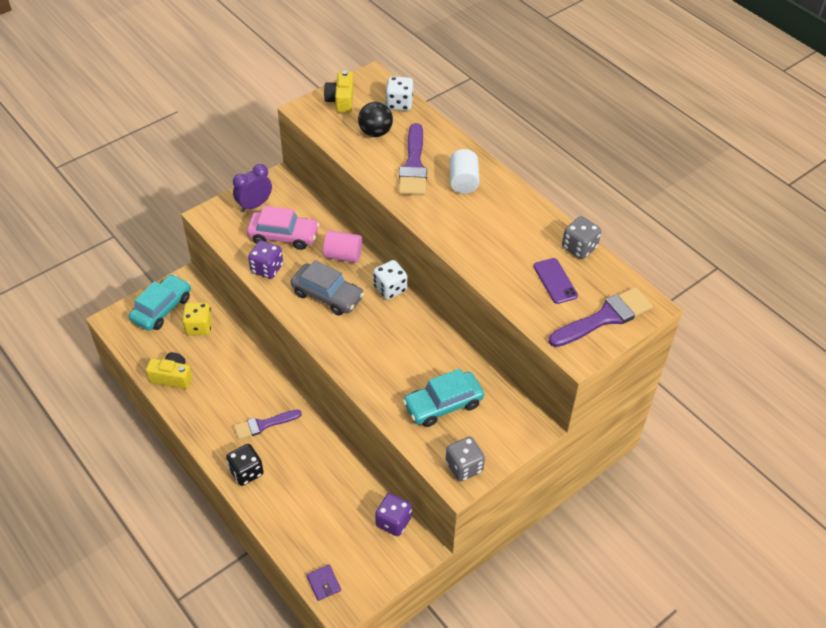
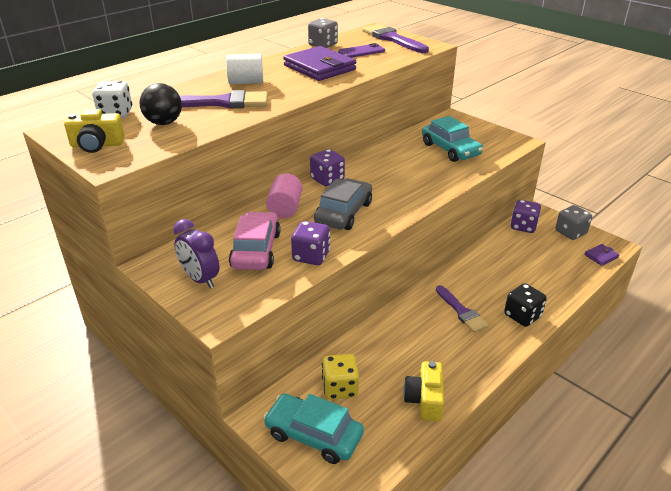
camera: 95 degrees left, 15 degrees down
(390, 289) = (327, 179): white dice -> purple dice
(464, 467) = (504, 140): grey dice -> grey dice (570, 233)
(501, 239) = (319, 68): none -> purple wallet

